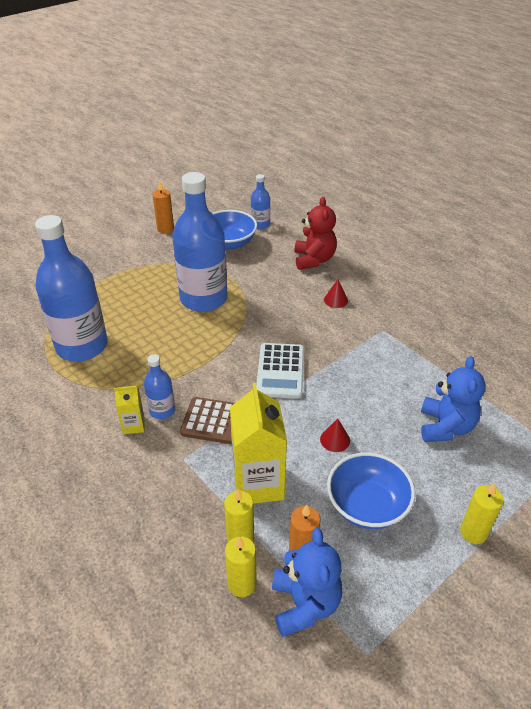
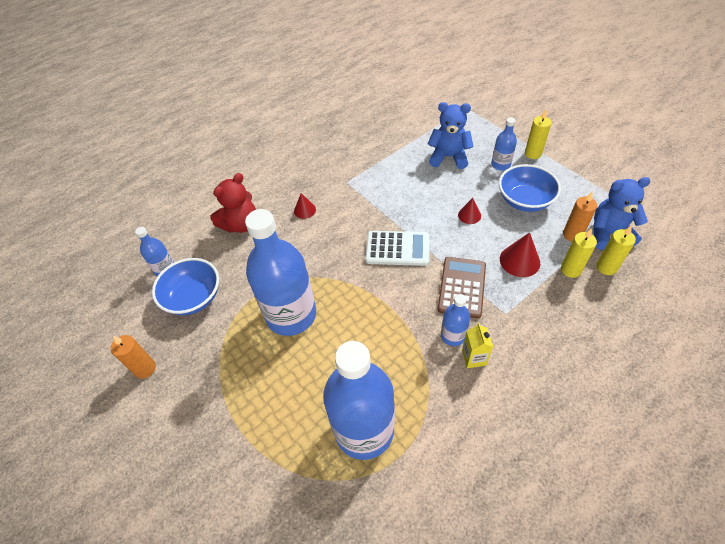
camera: 85 degrees left, 10 degrees up
(258, 483) = (519, 261): yellow carton -> red cone
(314, 260) = (241, 224): red teddy bear -> red teddy bear turned 135 degrees clockwise
(439, 486) = (500, 164): none -> blue bottle

